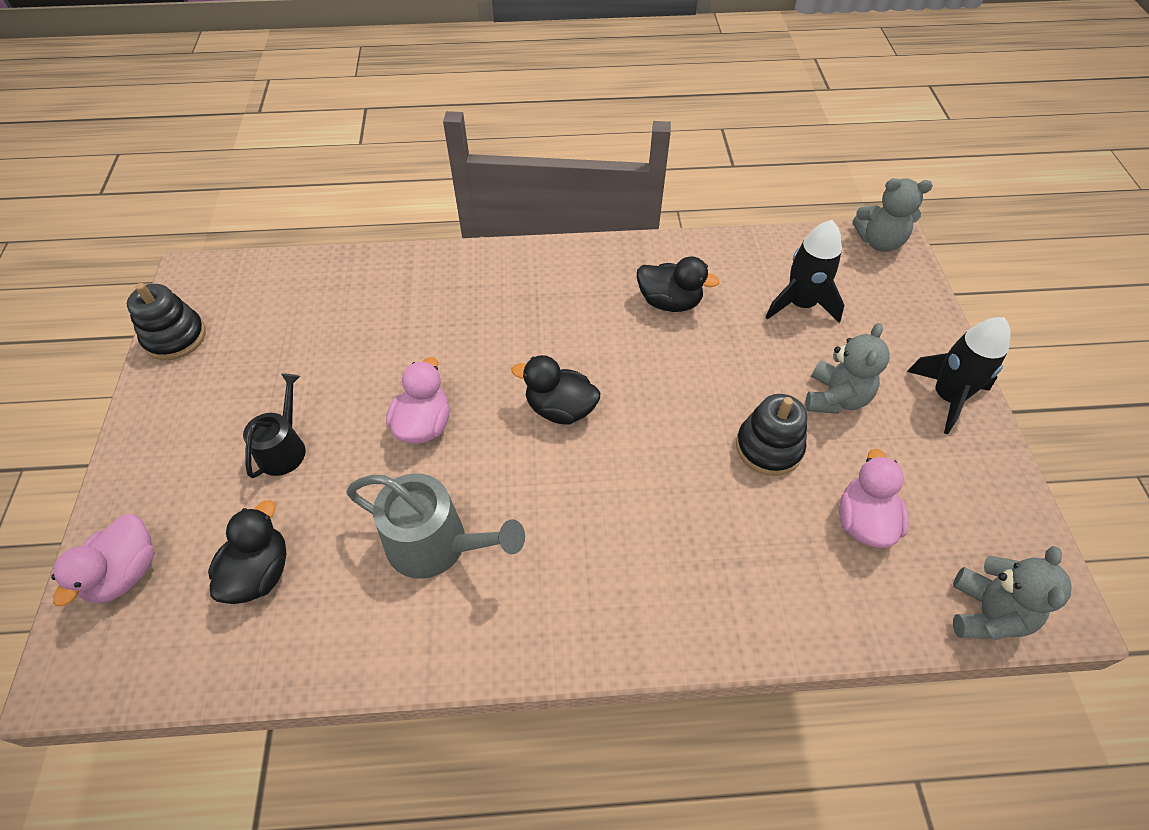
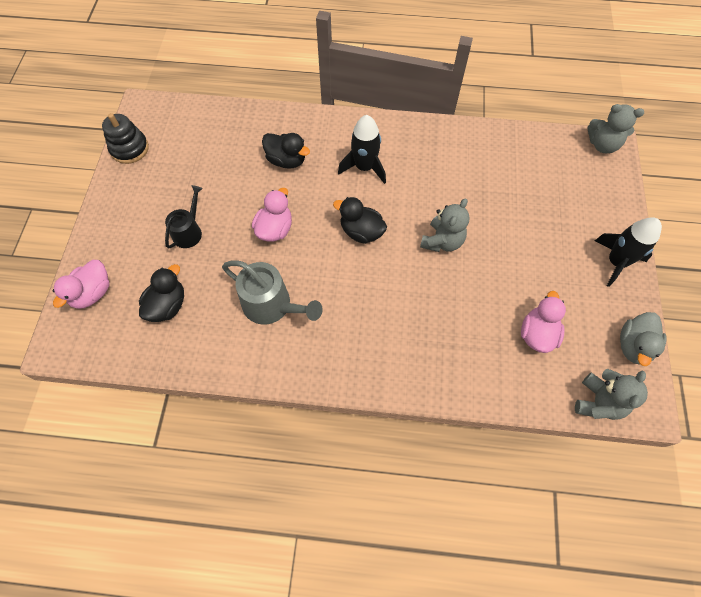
camera: 10 degrees right, 10 degrees up
(669, 302) = (447, 169): black duck -> black duck (286, 160)
(768, 447) = (489, 277): black stacking toy -> none
(800, 304) = (535, 183): black rocket -> black rocket (364, 167)
(835, 398) = (541, 251): grey teddy bear -> grey teddy bear (442, 241)
(1011, 516) = (633, 346): none -> grey duck

